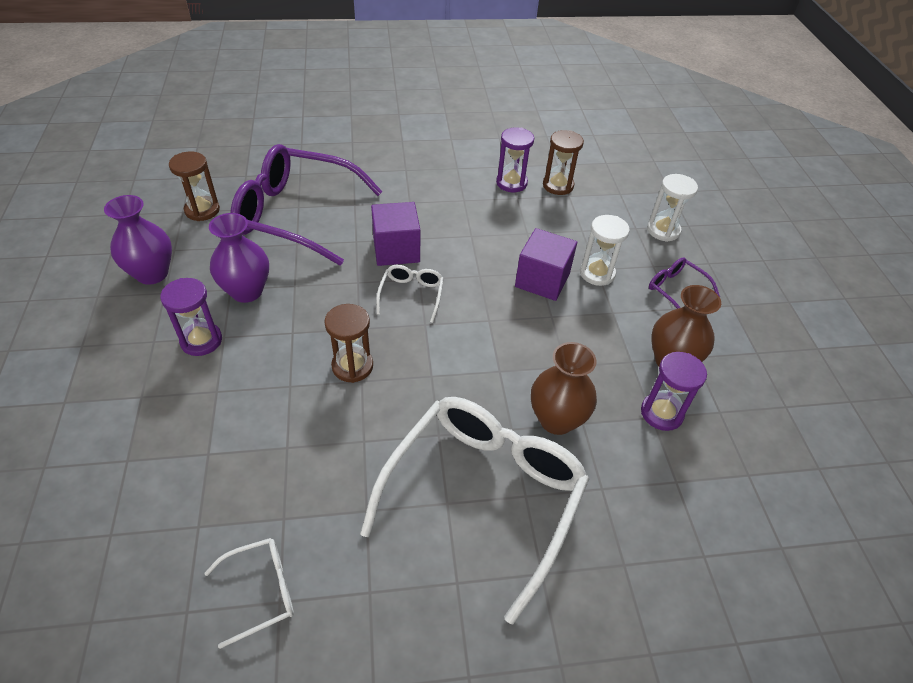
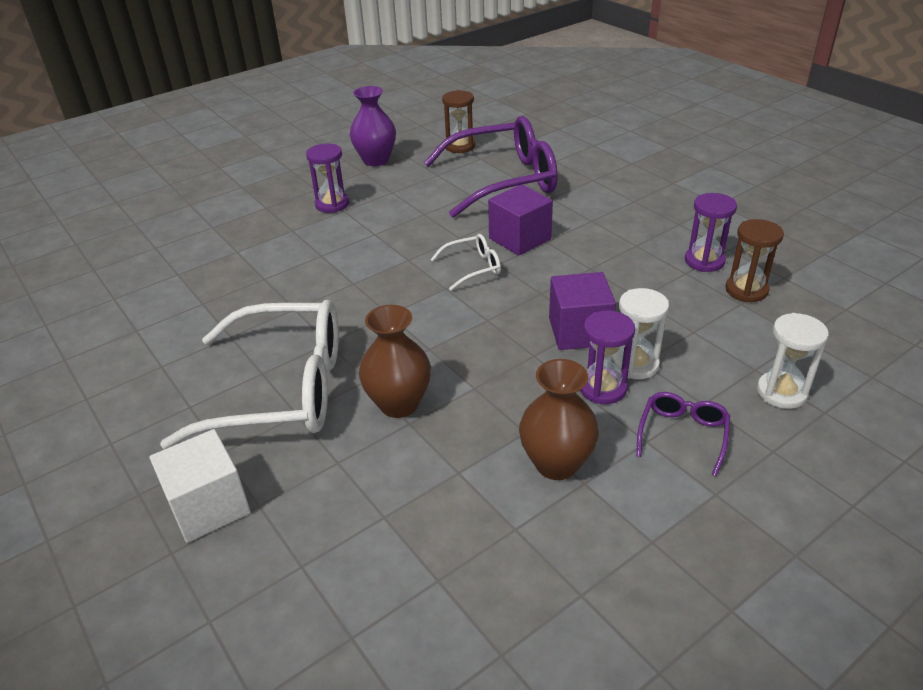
camera: 65 degrees right, 10 degrees down
(247, 291) = (396, 199): purple vase -> none
(261, 591) = (141, 319): white glasses -> none
(296, 215) = (503, 180): purple glasses -> purple glasses turned 90 degrees clockwise
(352, 366) = (364, 273): brown hourglass -> none
(607, 605) = (209, 506): none -> white cube
(661, 413) = (470, 478): purple hourglass -> purple hourglass (602, 388)

